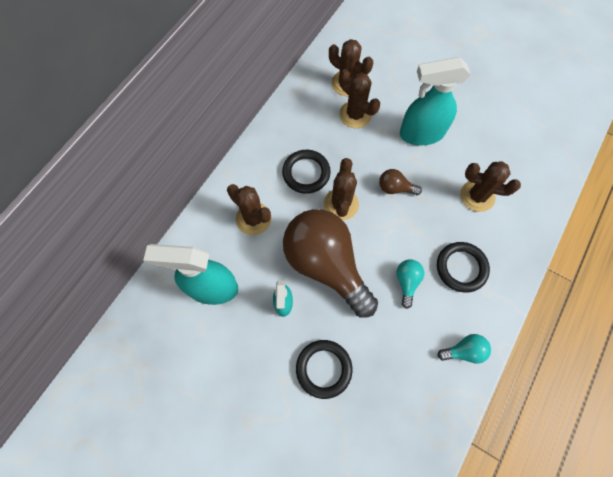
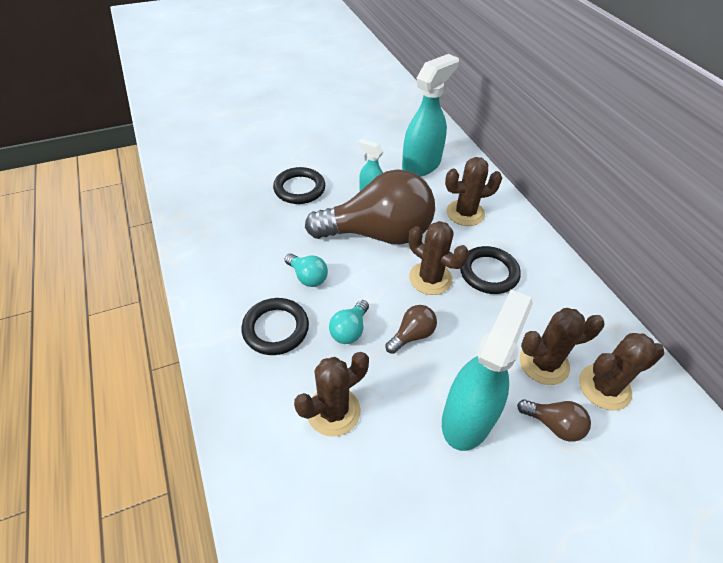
camera: 125 degrees right, 20 degrees down
(390, 96) = (553, 424): none -> brown light bulb
(464, 351) = (211, 275): turquoise light bulb -> turquoise light bulb (349, 330)

